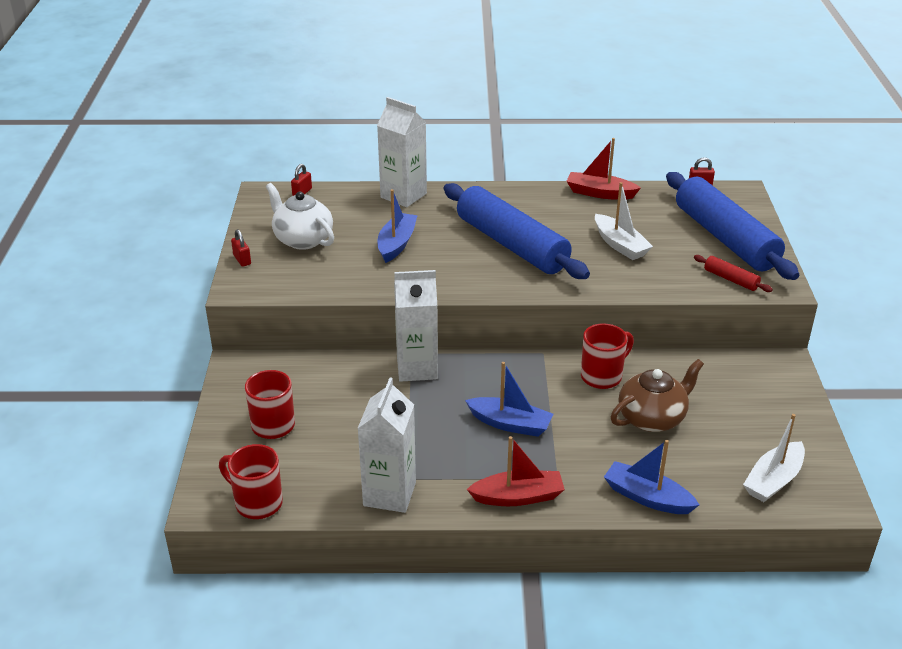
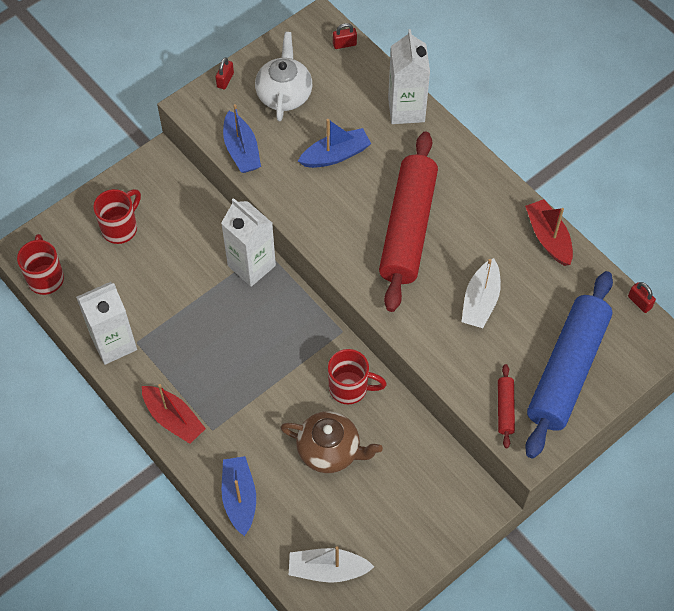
camera: 50 degrees right, 25 degrees up
(510, 424) = (243, 364): blue boat -> blue boat (241, 150)
(511, 244) = (407, 228): blue rolling pin -> red rolling pin

